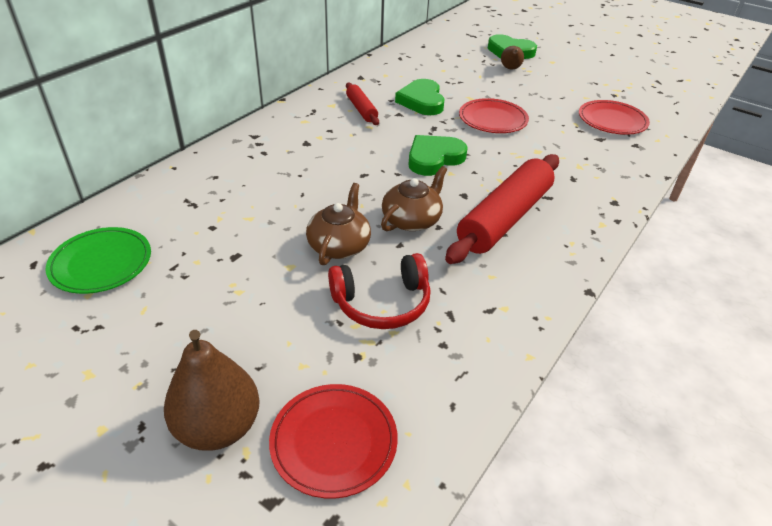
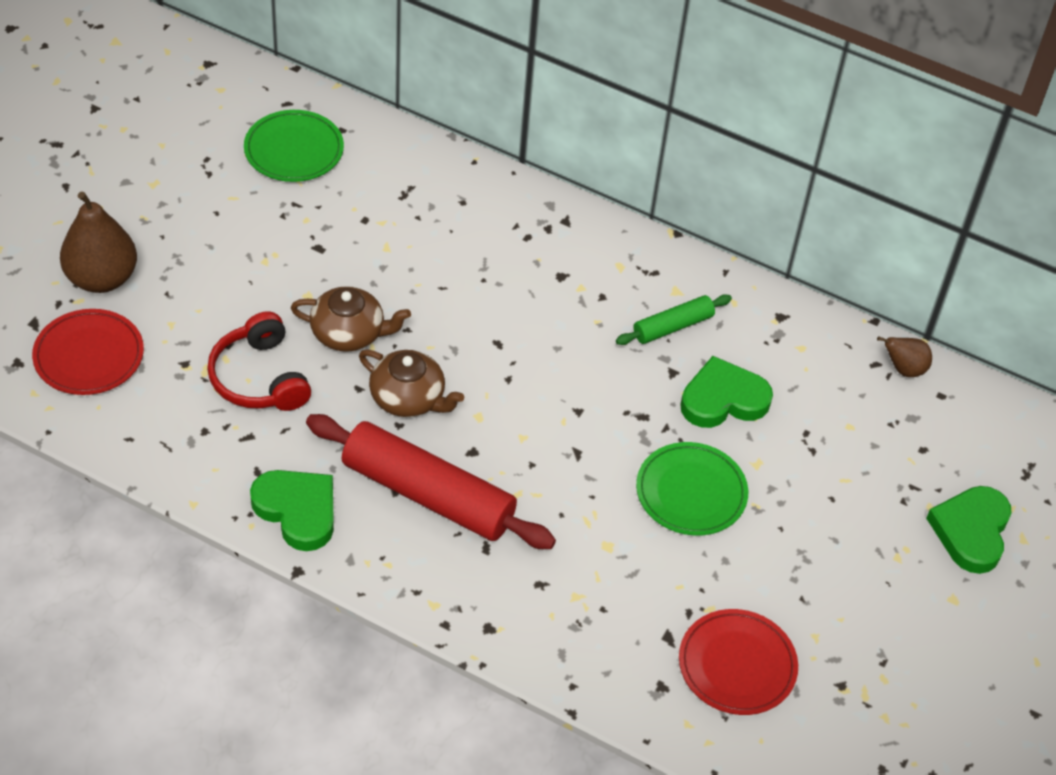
camera: 80 degrees right, 10 degrees up
(361, 109) = (673, 327): red rolling pin -> green rolling pin
(434, 158) = (555, 418): green heart -> green heart (297, 511)
(493, 119) = (691, 492): red plate -> green plate
(510, 69) = (893, 527): brown pear -> brown pear (903, 369)

